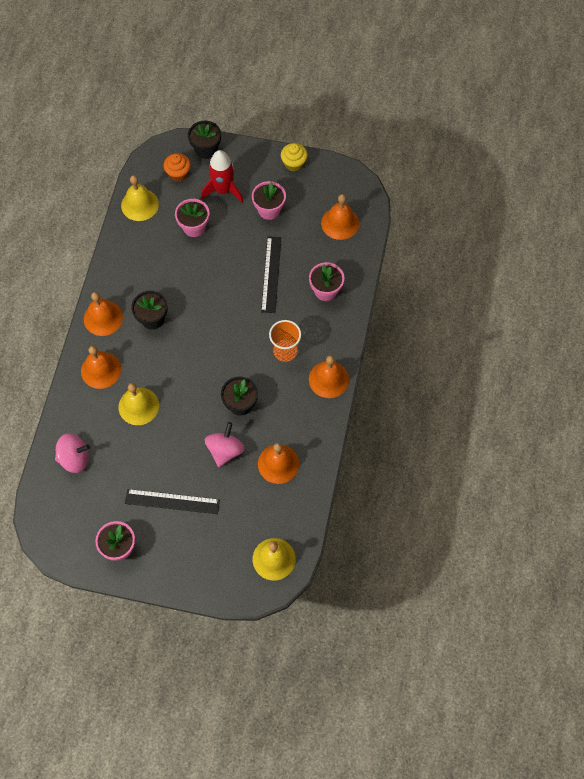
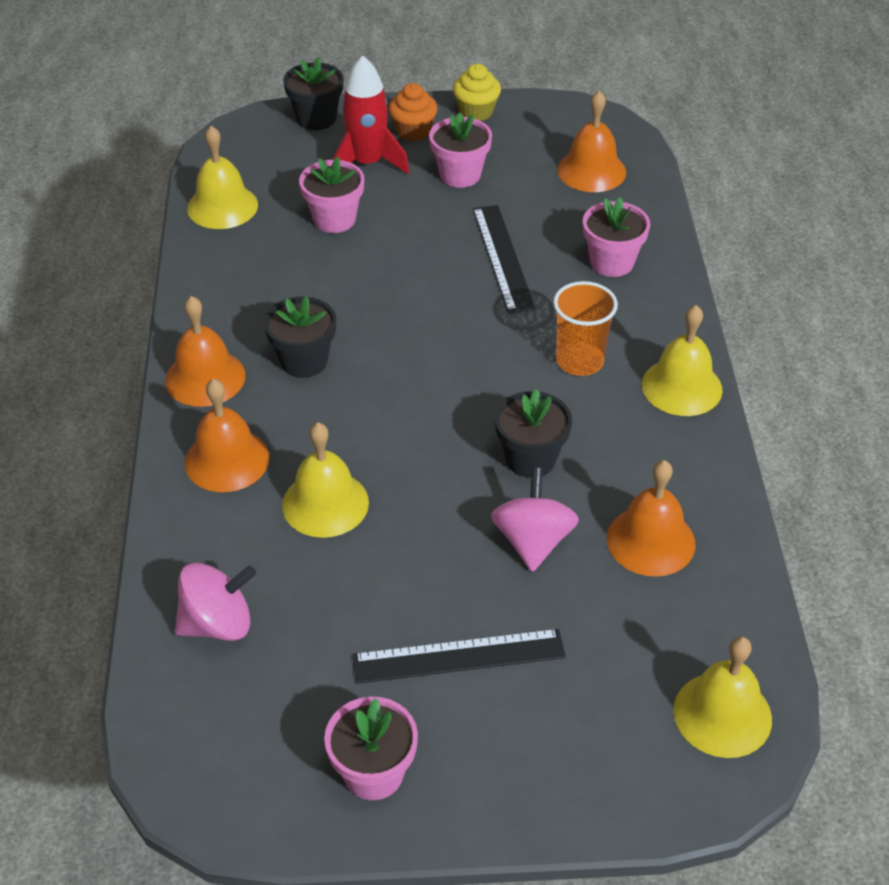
camera: 15 degrees left, 20 degrees down
(178, 173) = (278, 155): orange cupcake -> orange cupcake (413, 131)
(328, 379) = (681, 387): orange bell -> yellow bell

